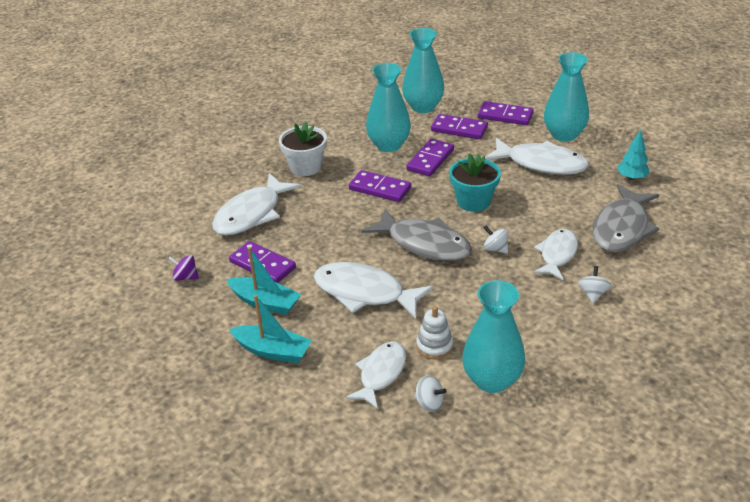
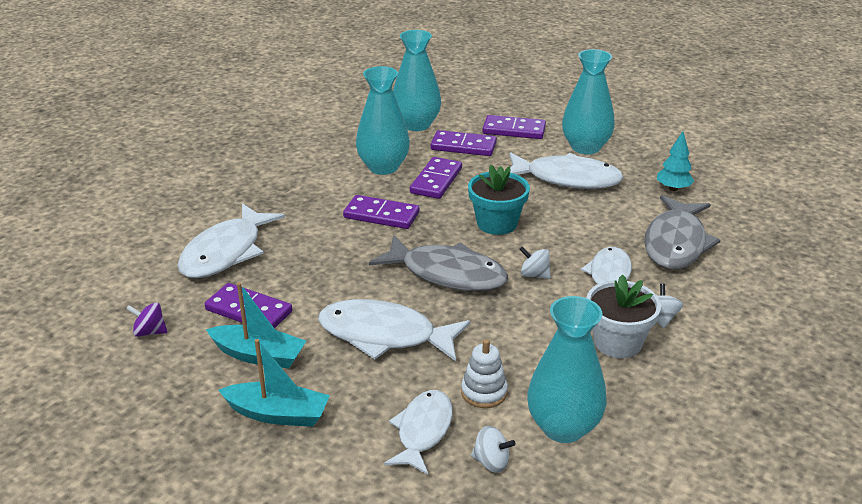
camera: 10 degrees left, 5 degrees down
(305, 167) = (285, 195): white flower pot -> white flower pot (617, 342)

